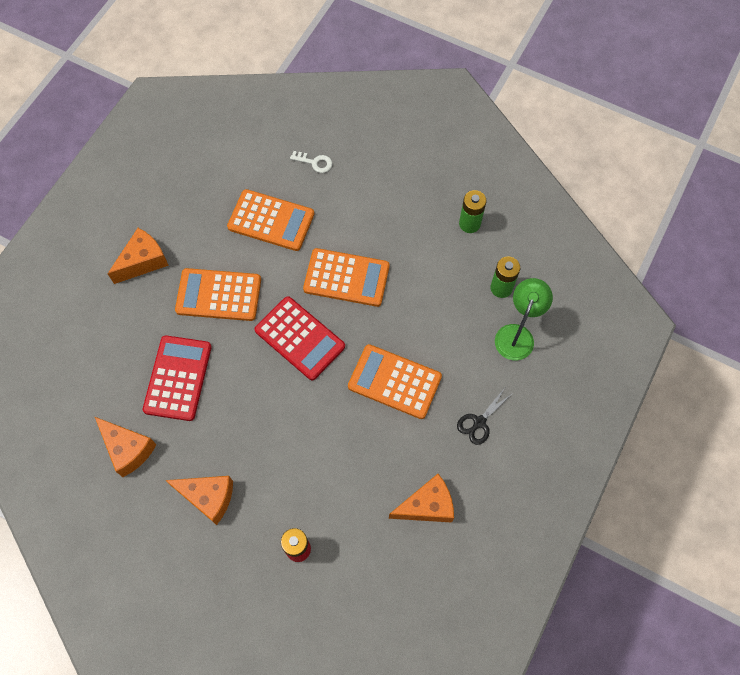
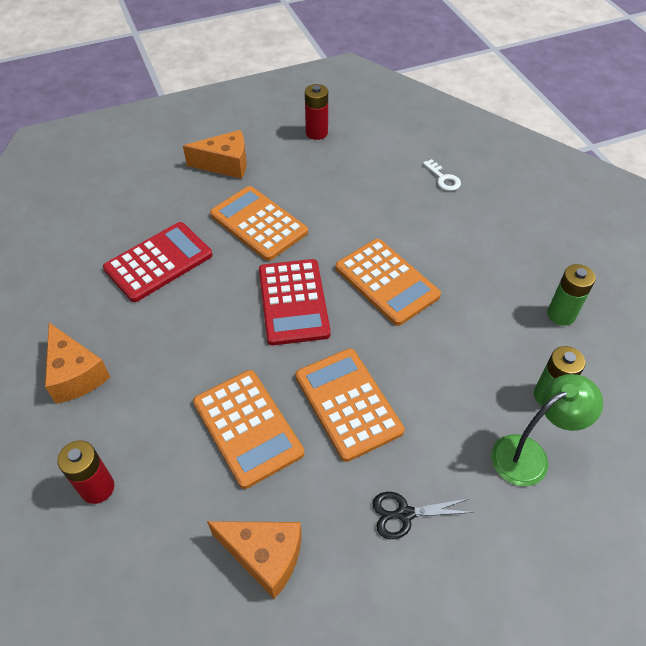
camera: 40 degrees right, 15 degrees down
(128, 449) = (61, 287): orange cheese -> none
(186, 182) = (316, 133): none -> red battery
(271, 220) = (360, 197): orange calculator -> orange calculator (247, 427)

